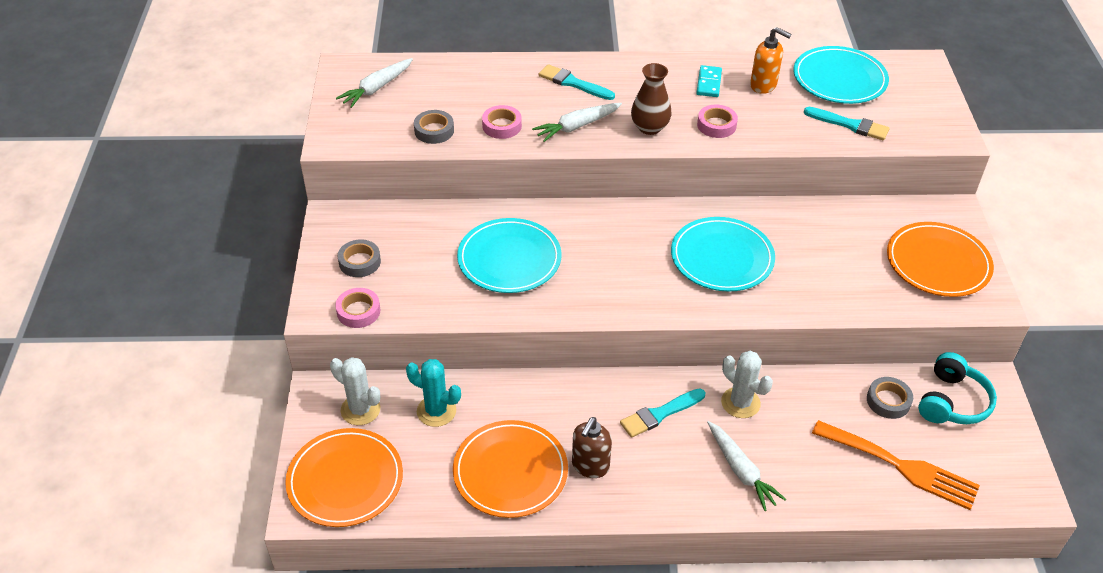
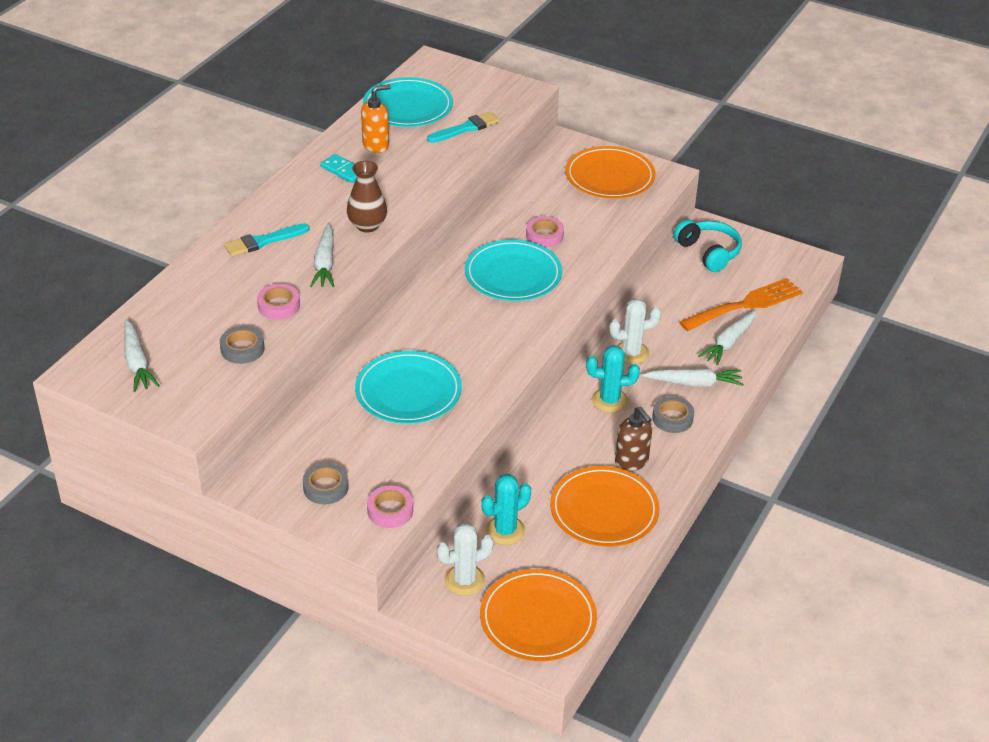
camera: 60 degrees left, 5 degrees down
(660, 414) = (609, 400): turquoise brush -> turquoise cactus
(716, 125) = (400, 190): pink tape -> pink tape (544, 236)
(828, 475) = (729, 343): none -> white carrot
(888, 401) = (685, 281): grey tape -> grey tape (672, 418)

